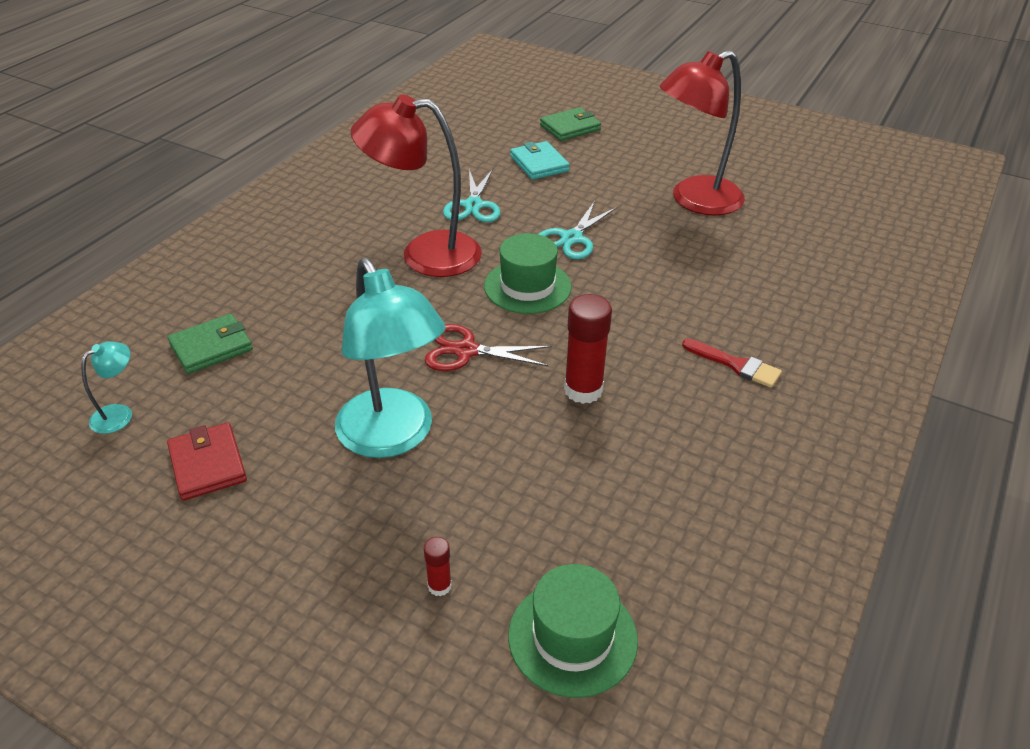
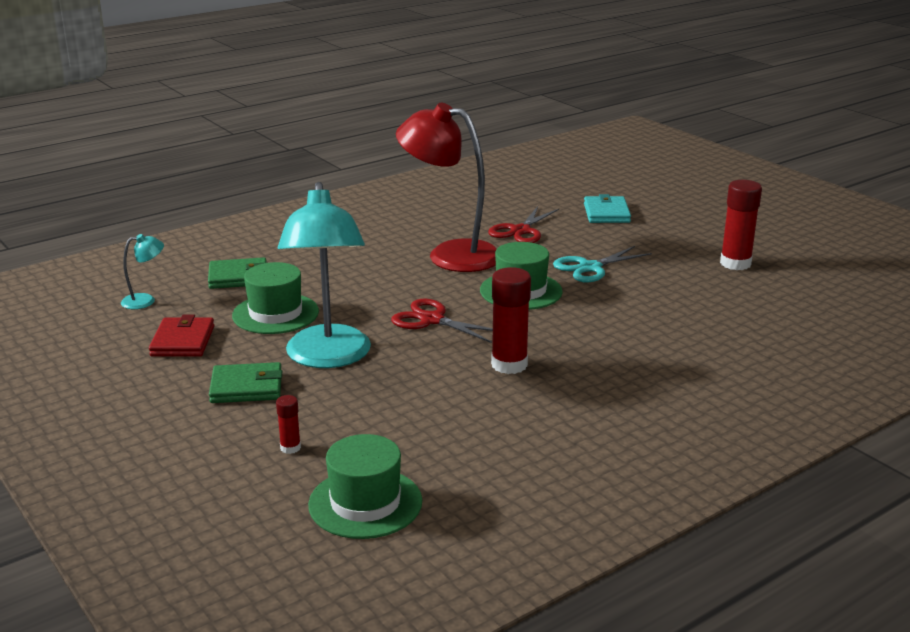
camera: 25 degrees right, 15 degrees down
(291, 390) = (275, 314): none -> green hat
(473, 205) = (520, 231): turquoise scissors -> red scissors
(570, 127) = (659, 193): green wallet -> green wallet (246, 387)
(695, 201) = (735, 263): red lamp -> red glue stick
(736, 365) = (665, 380): red brush -> none

